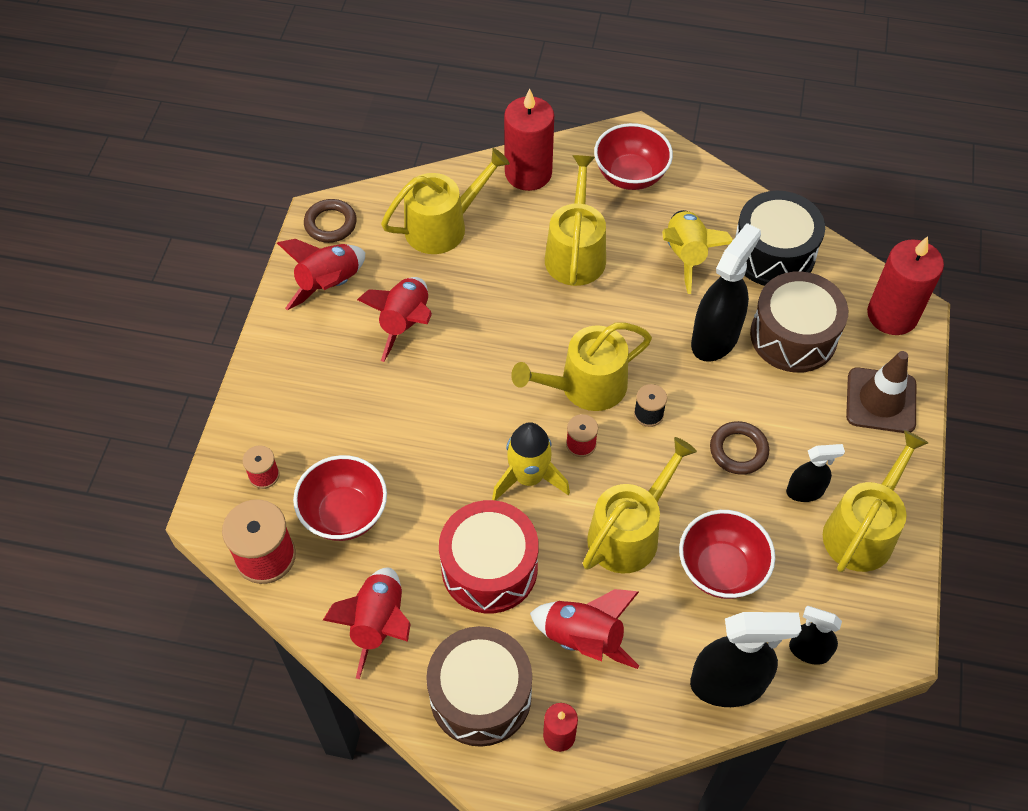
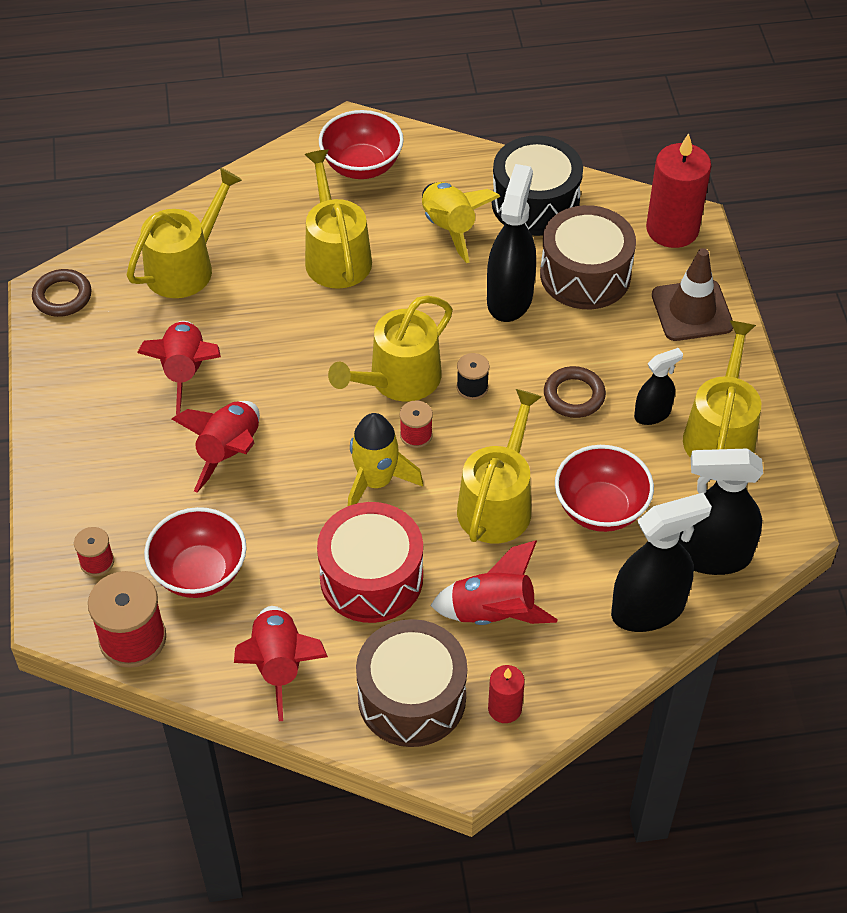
camera: 20 degrees left, 5 degrees down
(329, 285) = (87, 357): red rocket -> red rocket (229, 452)
(528, 173) = (254, 191): red candle -> none
(808, 651) = (712, 556): black spray bottle -> black spray bottle, size x1.80

